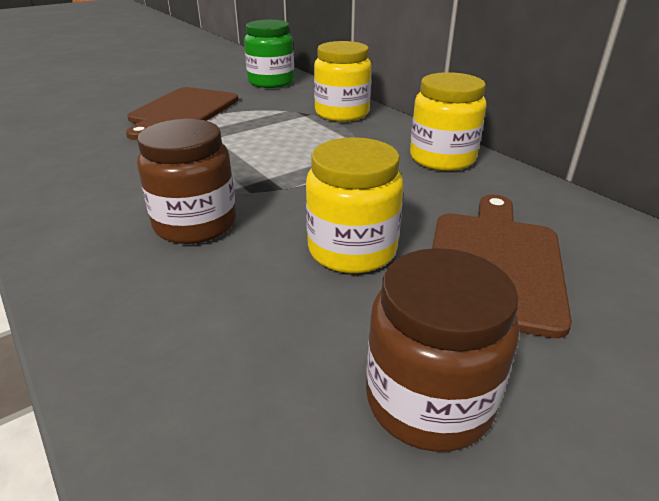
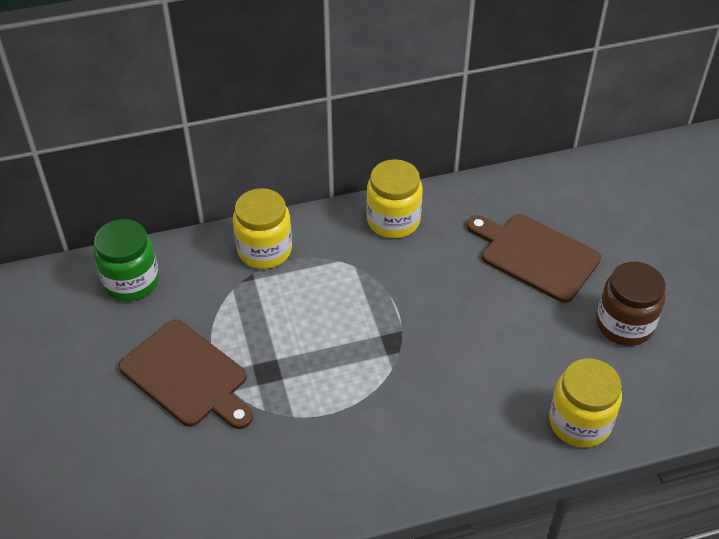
camera: 70 degrees left, 15 degrees up
(195, 224) = (436, 392): brown jar -> none
(352, 250) = (499, 315): yellow jar -> yellow jar (579, 422)

